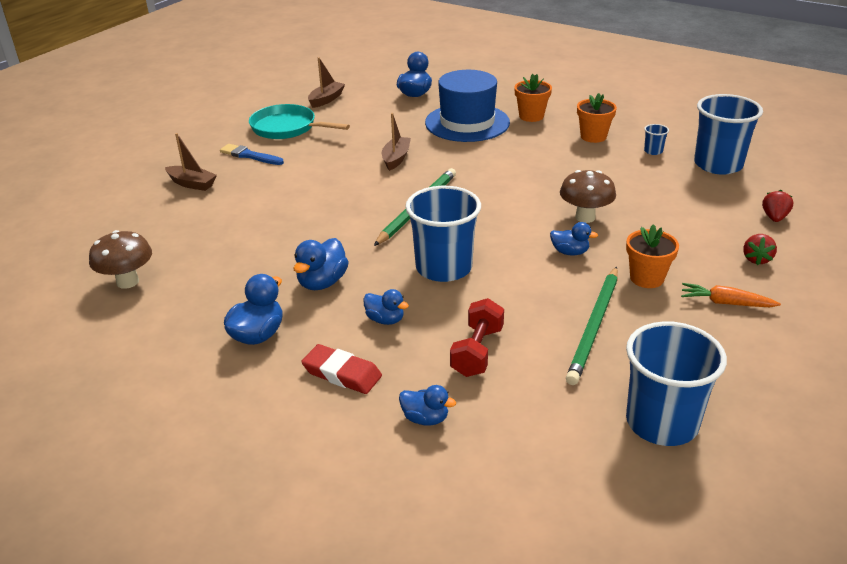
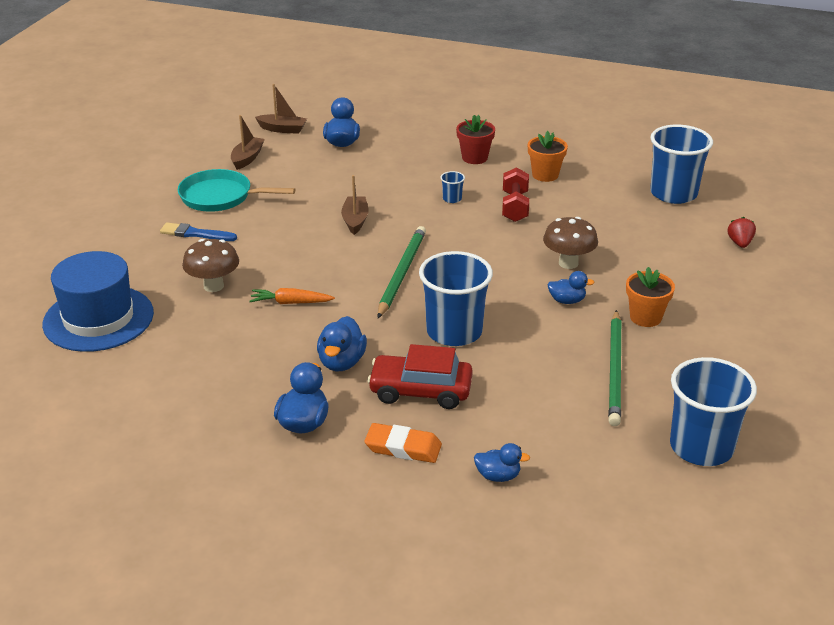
camera: 15 degrees left, 0 degrees up
(127, 282) = (139, 388): brown mushroom -> brown mushroom (213, 286)
(192, 184) = (148, 273): brown boat -> brown boat (282, 129)
(342, 373) = (403, 447): red eraser -> orange eraser
(385, 320) = (420, 390): blue duck -> red car
(467, 123) = (411, 172): blue hat -> blue hat (98, 318)
(477, 352) = (519, 408): red dumbbell -> red dumbbell (515, 207)
(531, 116) = (474, 158): orange flower pot -> red flower pot
(653, 151) = (608, 185): blue cup -> blue cup (452, 199)
(726, 303) = (721, 332): orange carrot -> orange carrot (290, 303)
(756, 259) = (736, 286): red strawberry -> none

